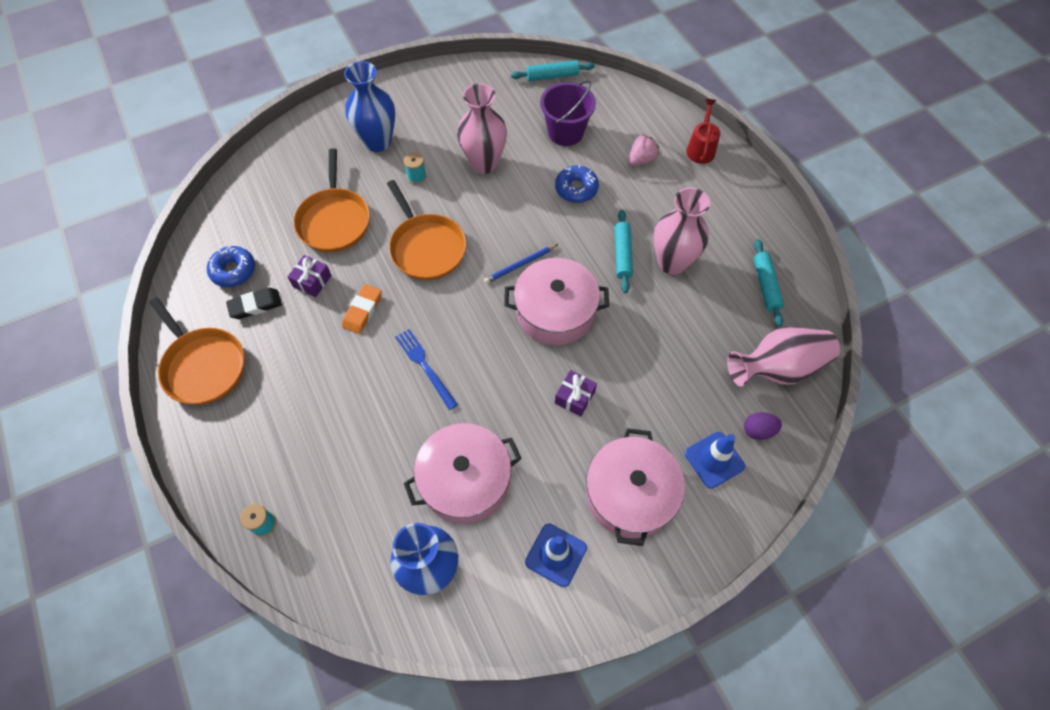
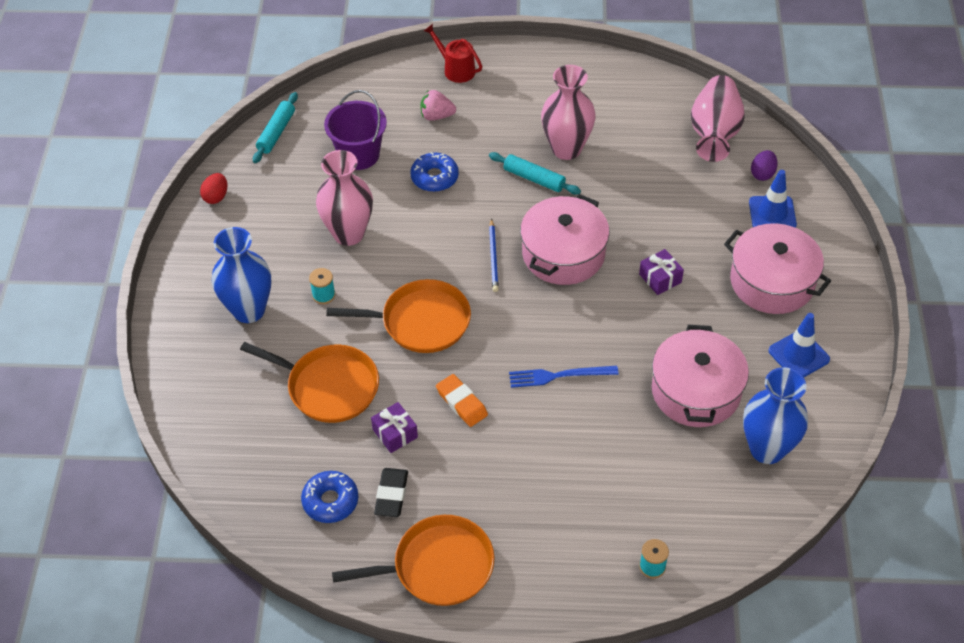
camera: 60 degrees left, 10 degrees down
(469, 74) = (216, 197): none -> red egg
(641, 160) = (436, 116): pink strawberry -> pink strawberry turned 75 degrees counterclockwise
(765, 285) = (631, 100): turquoise rolling pin -> none

